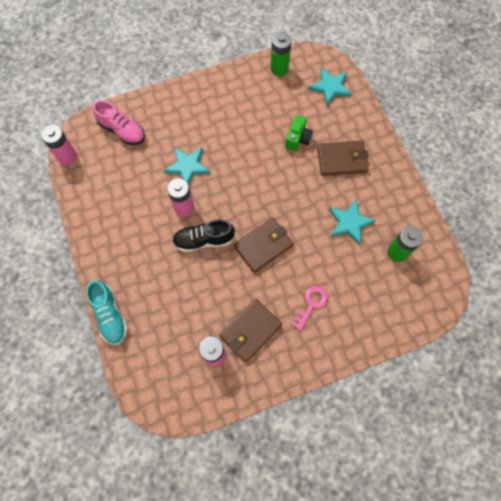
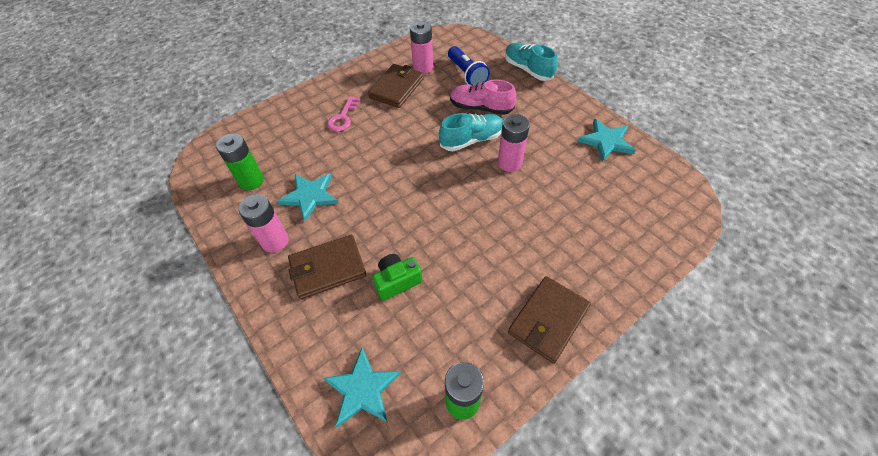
camera: 165 degrees right, 15 degrees down
(67, 157) = (679, 177): pink battery -> pink battery (275, 241)
(122, 131) = (640, 225): pink shoe -> pink shoe (480, 108)
(173, 328) = (467, 74): none -> blue flashlight
(187, 166) = (530, 205): turquoise star -> turquoise star (606, 141)
(204, 240) = (471, 140): black shoe -> turquoise shoe
(263, 246) = (405, 150): brown wallet -> brown wallet (548, 320)
(298, 139) = (397, 281): green camera -> green camera turned 60 degrees clockwise

